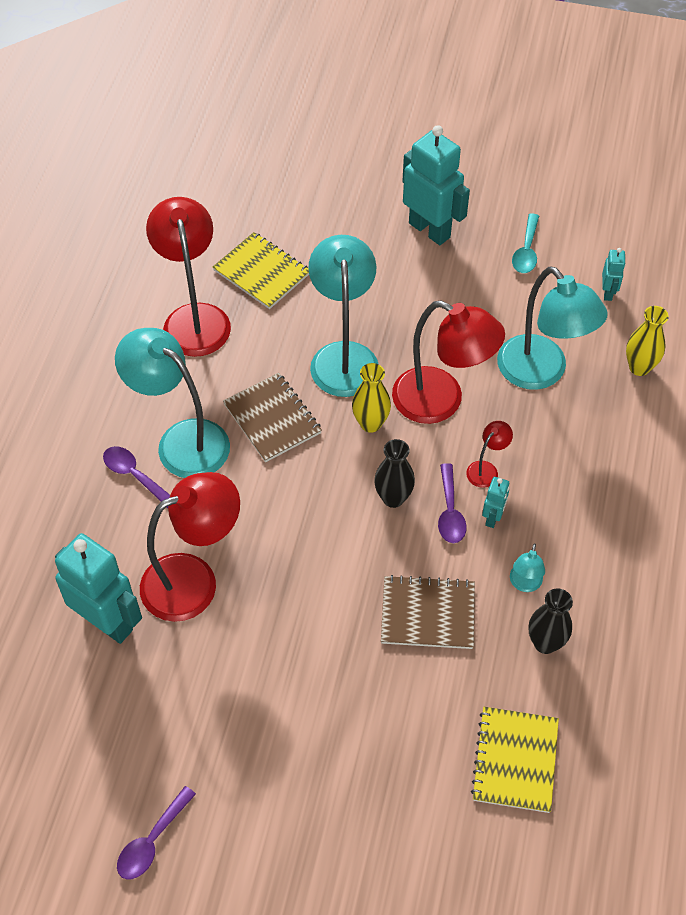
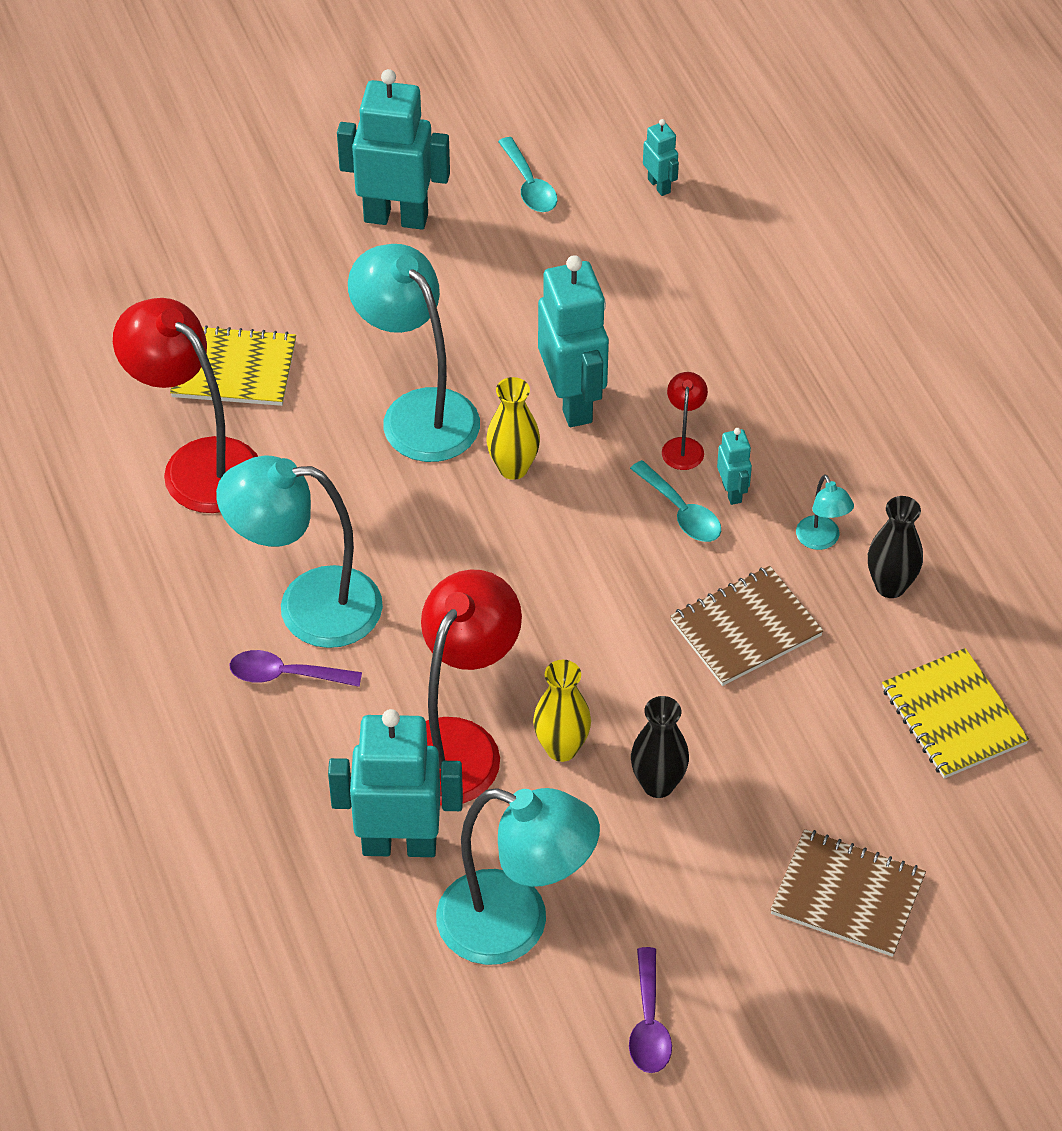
camera: 35 degrees left, 5 degrees down
(272, 419) = (394, 525): brown notebook -> brown notebook (847, 895)
(393, 498) = (607, 532): black vase -> black vase (658, 784)
(441, 402) = (573, 401): red lamp -> turquoise robot
(450, 512) = (681, 512): purple spoon -> turquoise spoon
(541, 373) = (657, 311): turquoise lamp -> turquoise lamp (515, 925)
(639, 367) = (758, 249): yellow vase -> yellow vase (561, 748)

